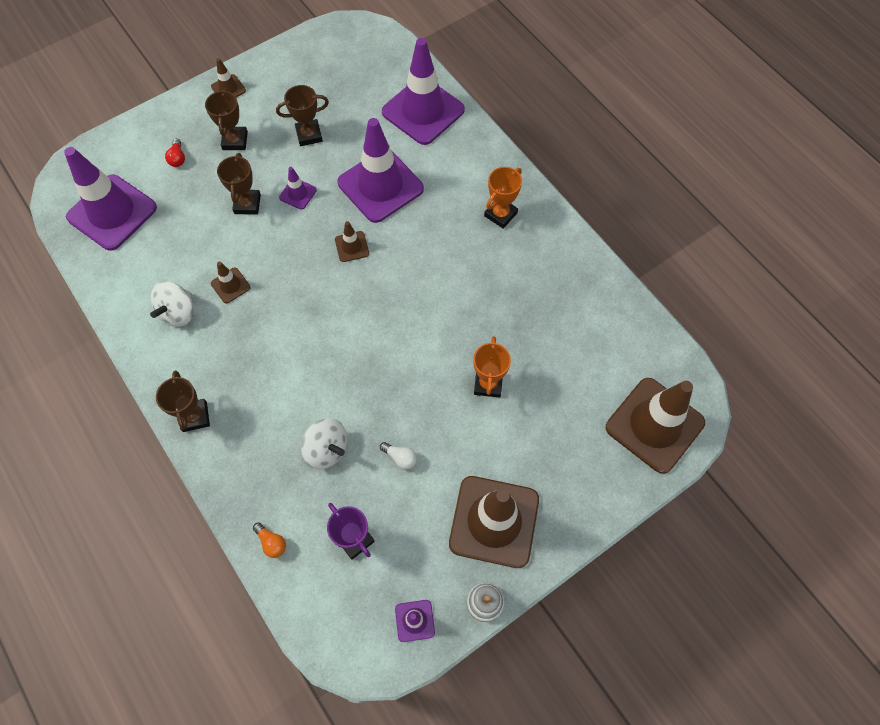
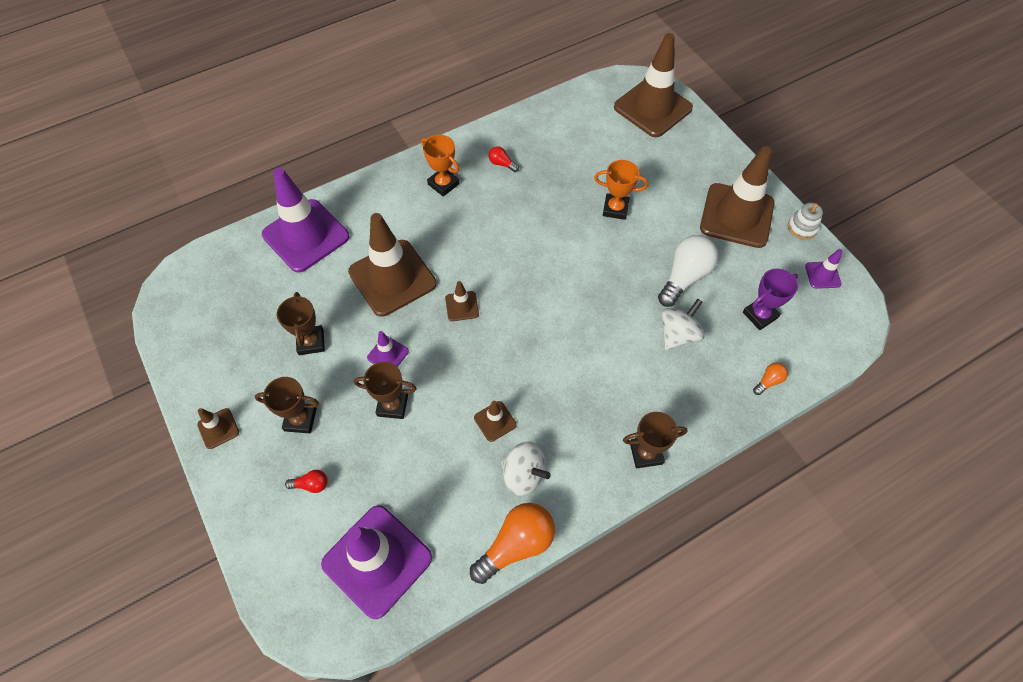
camera: 85 degrees left, 5 degrees down
(116, 311) = (516, 545): none -> orange light bulb
(380, 186) = (392, 278): purple traffic cone -> brown traffic cone
(400, 457) = (684, 277): white light bulb -> white light bulb, size x2.15
(536, 266) = (502, 164): none -> red light bulb

